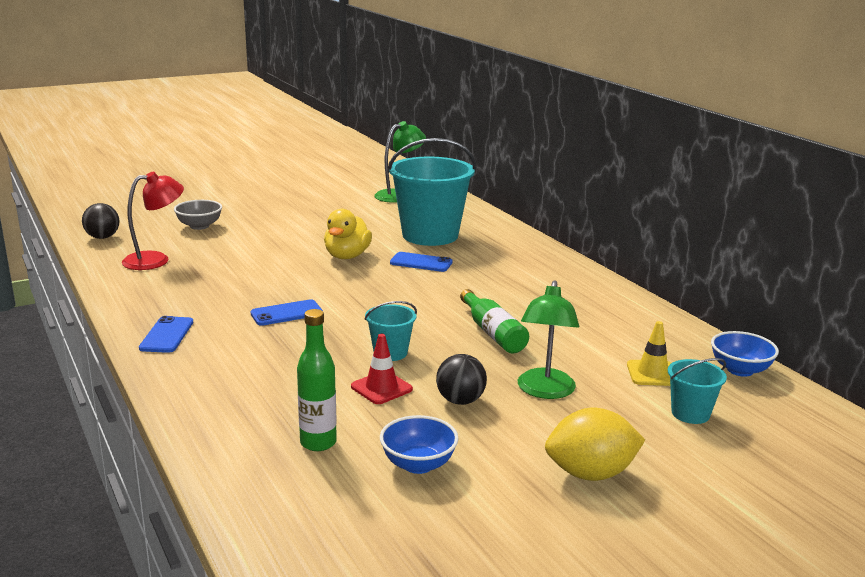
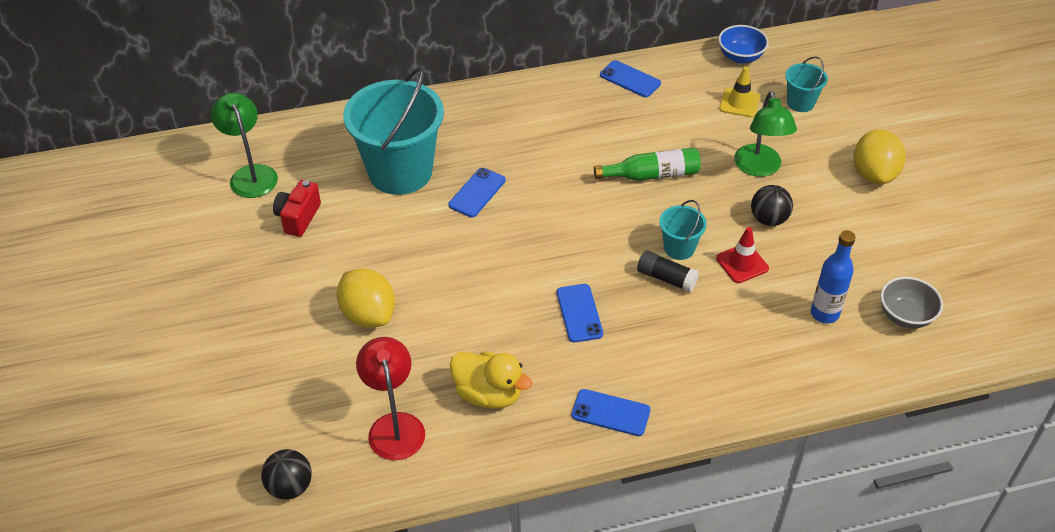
camera: 75 degrees left, 25 degrees up
(199, 226) = (287, 380): grey bowl -> grey bowl (905, 316)
(267, 241) = (368, 315): none -> yellow lemon
(318, 443) = (824, 313): green bottle -> blue bottle
(344, 349) = (666, 278): none -> black glue stick
(347, 256) = (439, 248): yellow duck -> yellow duck (488, 394)
(361, 212) = (298, 218): none -> red camera
(418, 464) = (858, 260): blue bowl -> none
(545, 391) = (759, 168): green lamp -> green lamp turned 60 degrees clockwise
(635, 312) = (630, 79): none -> blue phone

